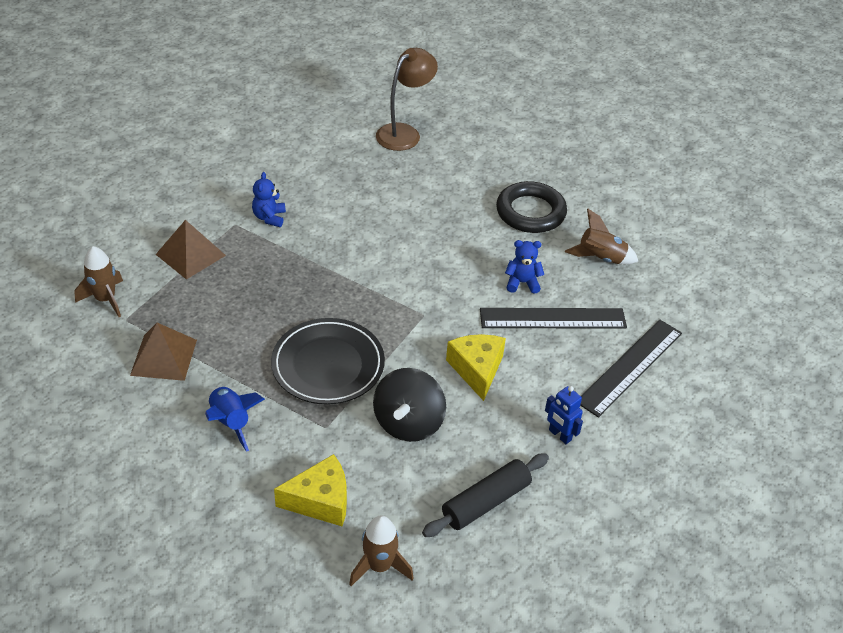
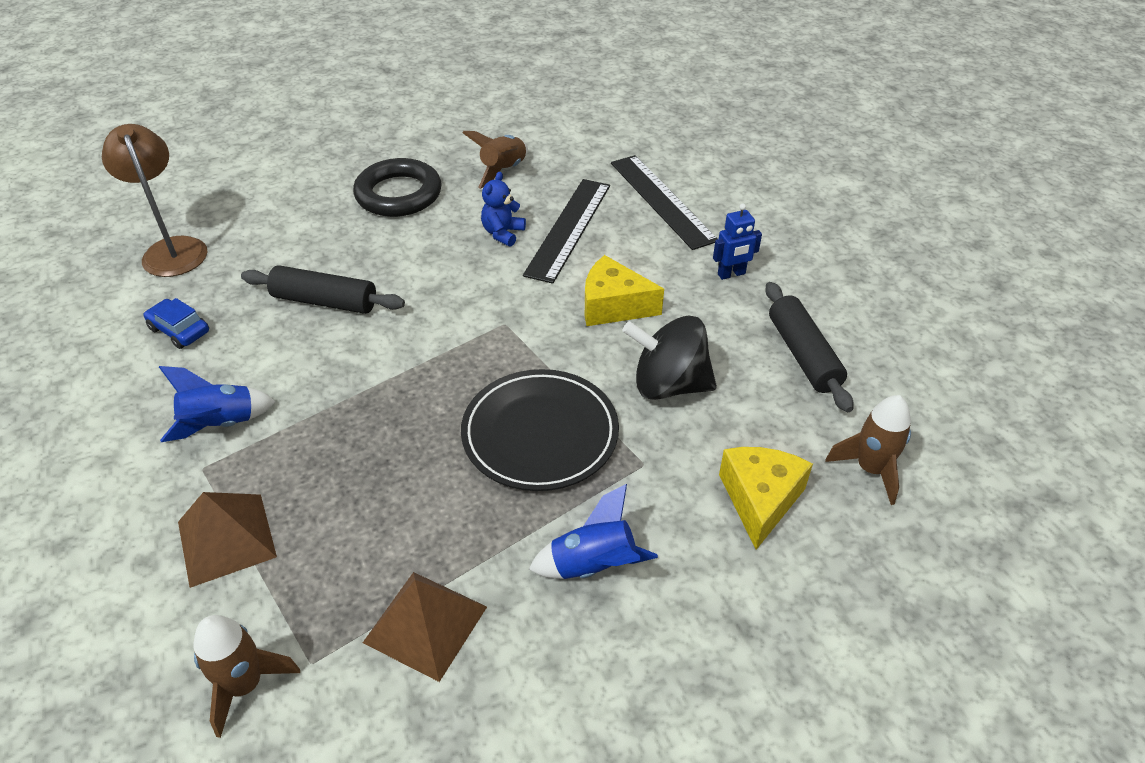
camera: 65 degrees left, 0 degrees up
(269, 217) = (221, 424): blue teddy bear -> blue rocket
(335, 168) = (179, 330): none -> blue car
(395, 219) = (325, 301): none -> black rolling pin
(408, 423) = (668, 385): black spinning top -> black spinning top turned 150 degrees clockwise

